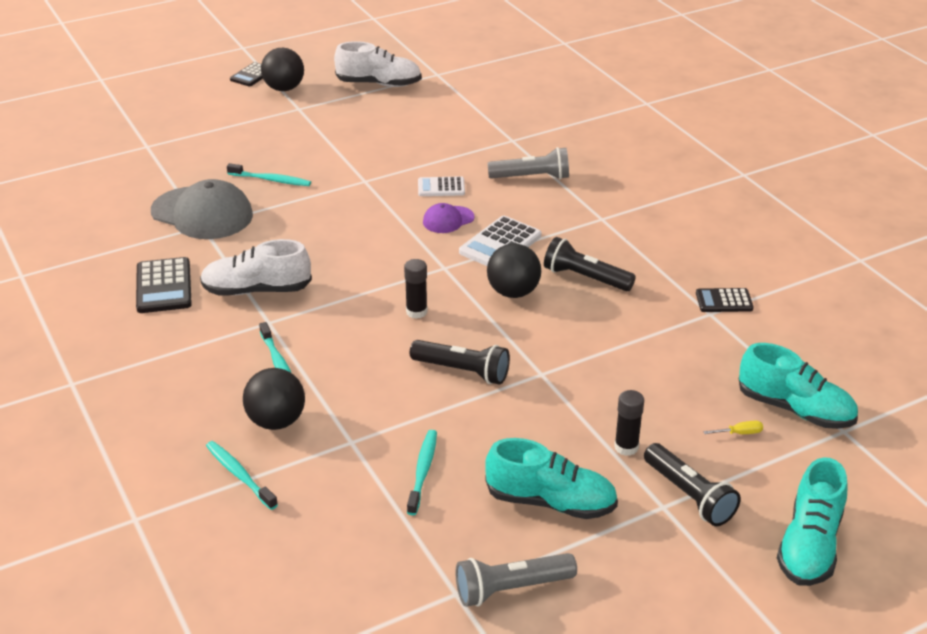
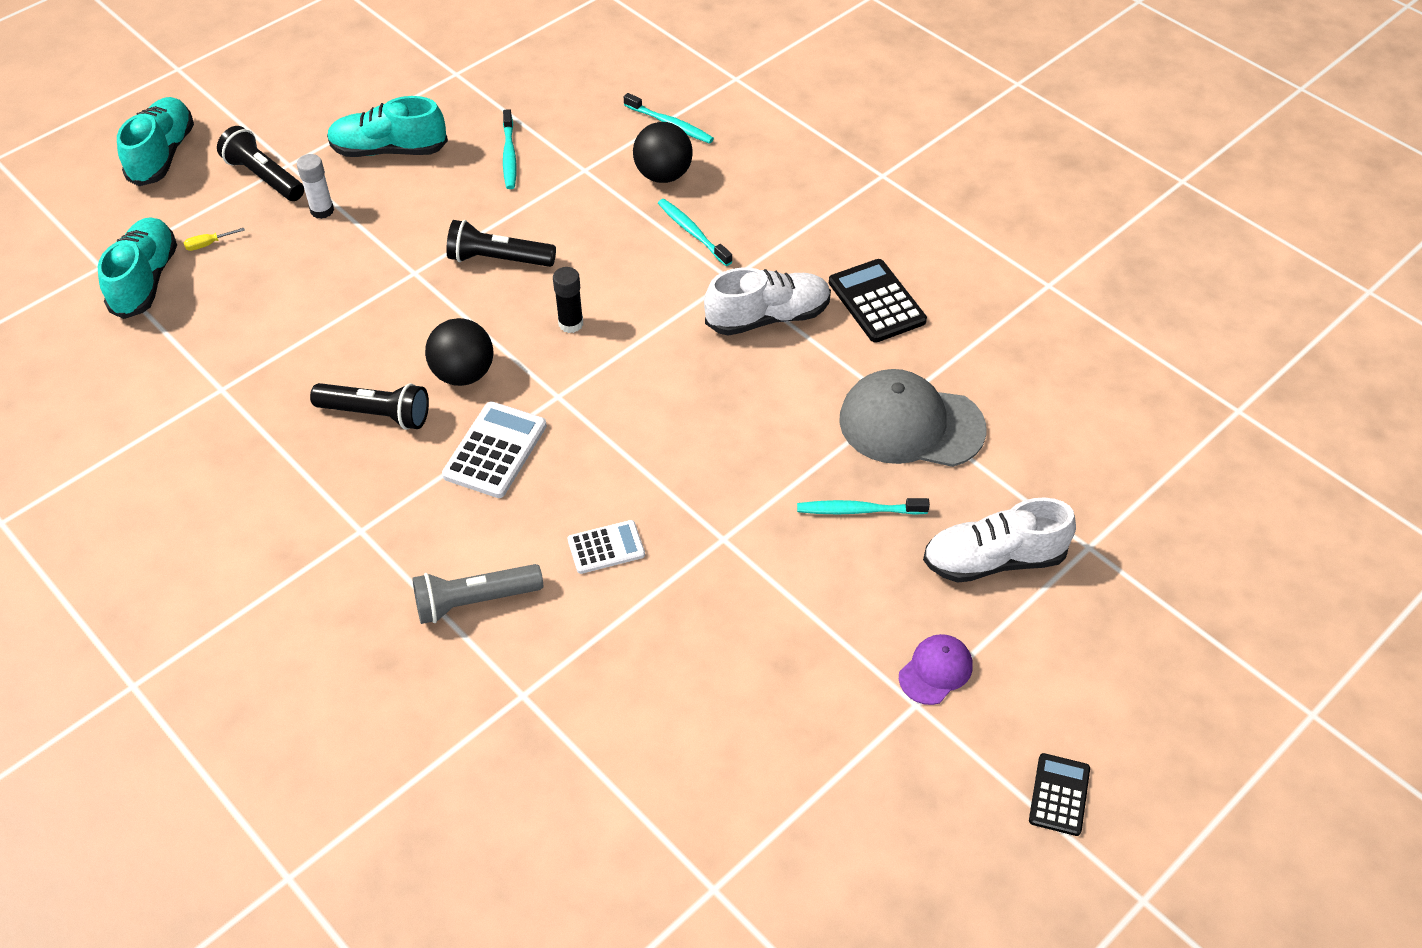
camera: 165 degrees right, 15 degrees up
(284, 88) = (975, 763): black ball -> none
(379, 84) = (811, 822): white shoe -> white shoe (993, 560)
(448, 220) = (577, 482): purple cap -> purple cap (935, 671)
(511, 589) = (413, 83): grey flashlight -> none
(626, 447) = (322, 210): black glue stick -> white glue stick
(724, 301) = (201, 411): black calculator -> none
(795, 409) = (145, 280): turquoise shoe -> turquoise shoe turned 75 degrees clockwise

